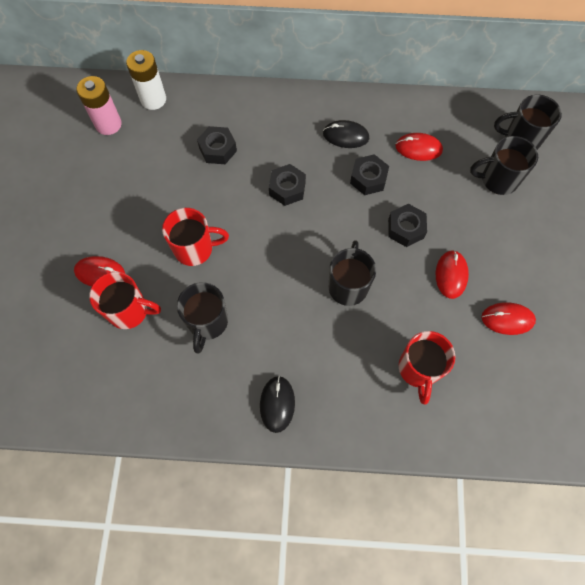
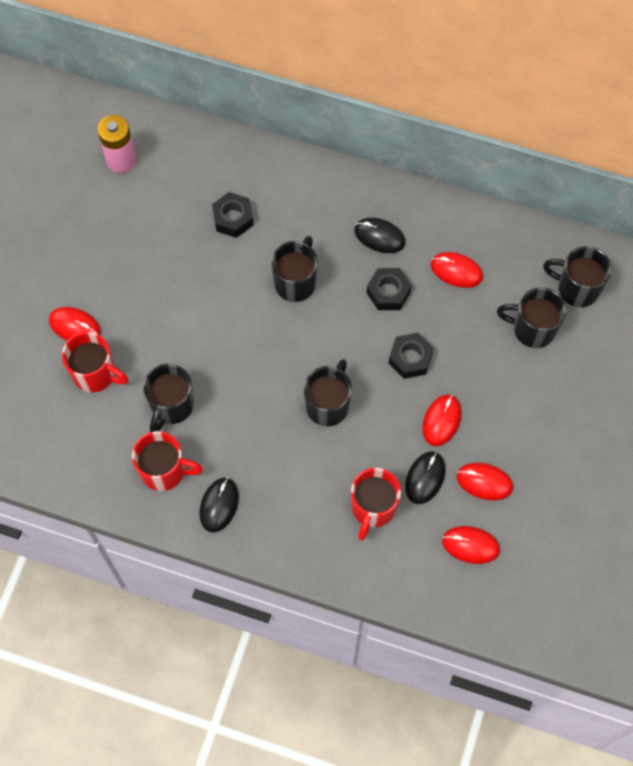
camera: 15 degrees right, 0 degrees up
(153, 99) = (177, 141): white battery -> none
(195, 249) = (179, 325): red mug -> red mug (164, 471)
(287, 188) = (296, 282): black nut -> black mug
(455, 329) = (425, 478): none -> black mouse
(517, 380) = (470, 545): none -> red mouse

